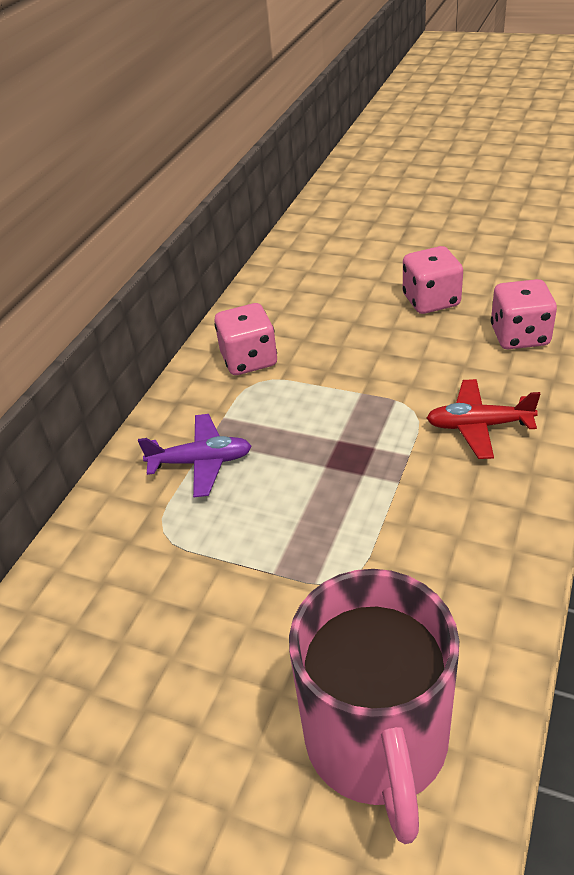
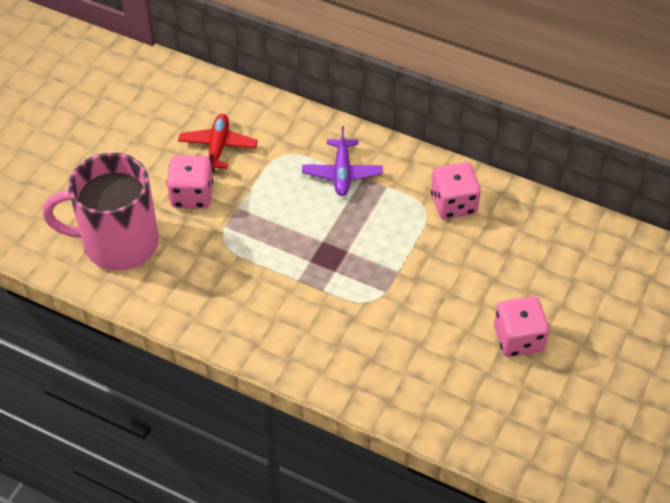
camera: 90 degrees right, 10 degrees up
(478, 426) = (344, 338): red plane -> red plane (218, 147)
(519, 336) = (452, 393): pink dice -> pink dice (192, 195)

